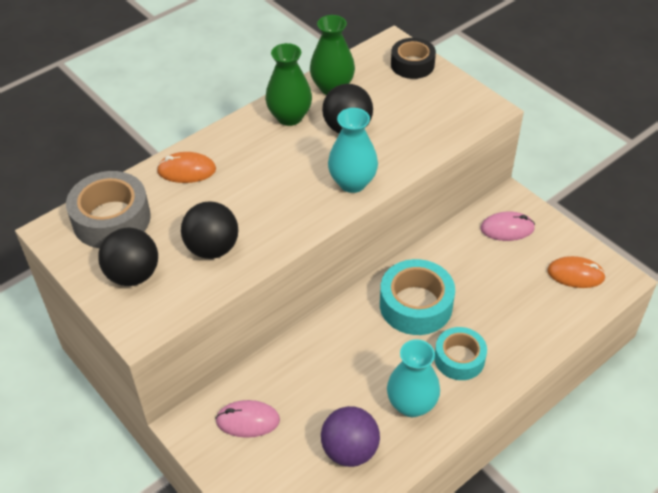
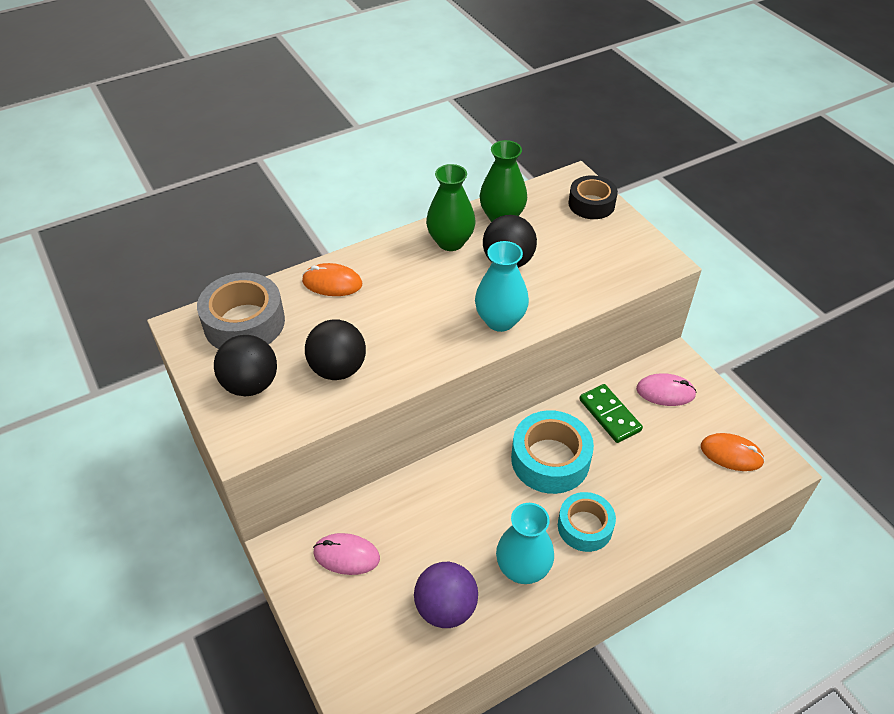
camera: 10 degrees right, 0 degrees up
(461, 257) = (609, 415): none -> green domino

